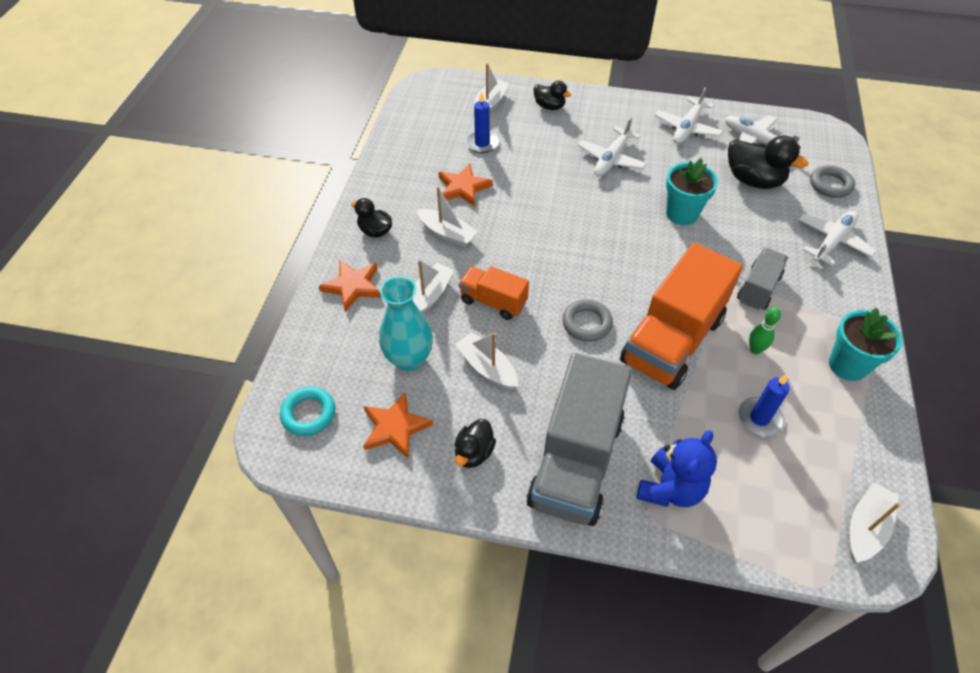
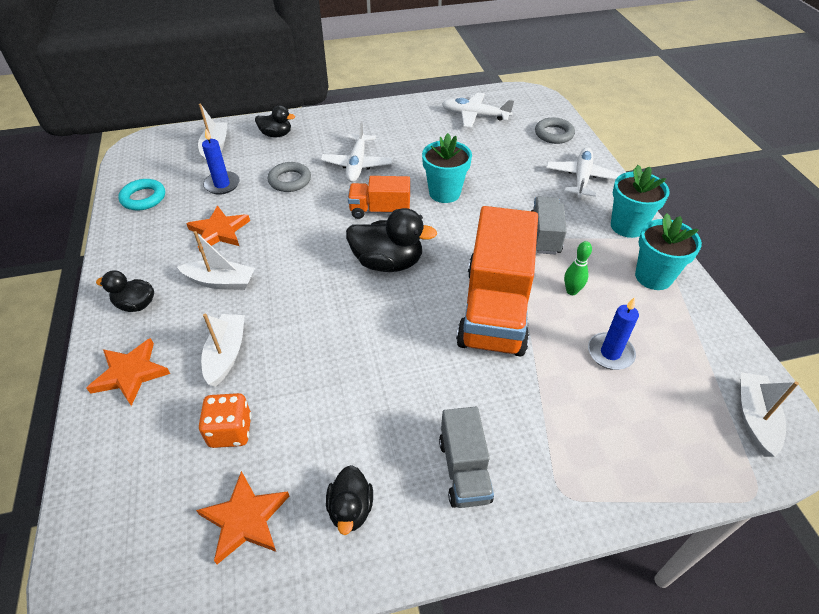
camera: 25 degrees left, 5 degrees down
(308, 413) = (126, 549): turquoise ring -> turquoise ring (143, 198)
(409, 359) = (230, 431): turquoise vase -> orange dice
(487, 368) = (324, 406): white boat -> none
(493, 302) = (300, 334): orange truck -> orange truck (380, 210)
(576, 461) = (464, 470): grey truck -> grey truck, size x0.52
(586, 323) = (406, 322): grey ring -> grey ring (290, 180)
(670, 488) = (570, 458): blue teddy bear -> none
(687, 128) = (412, 121): white plane -> none
(753, 180) = (490, 148): black duck -> black duck (388, 263)
(851, 307) = (627, 226): none -> turquoise flower pot

